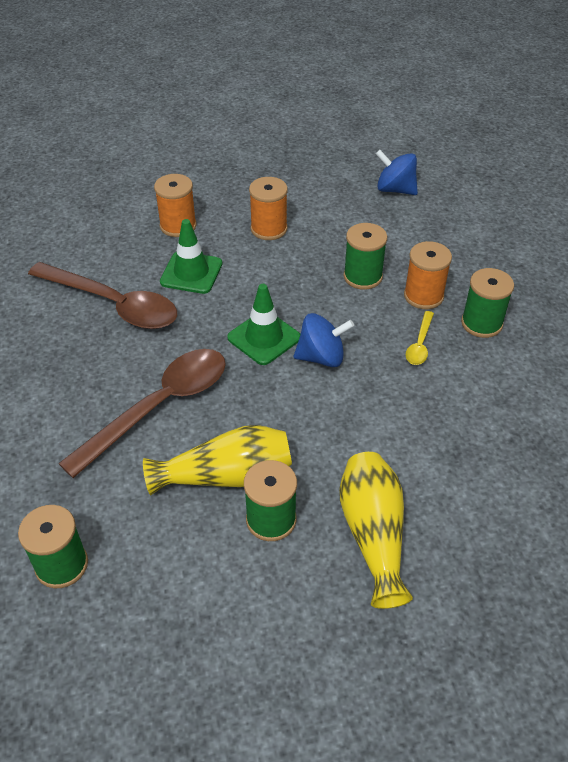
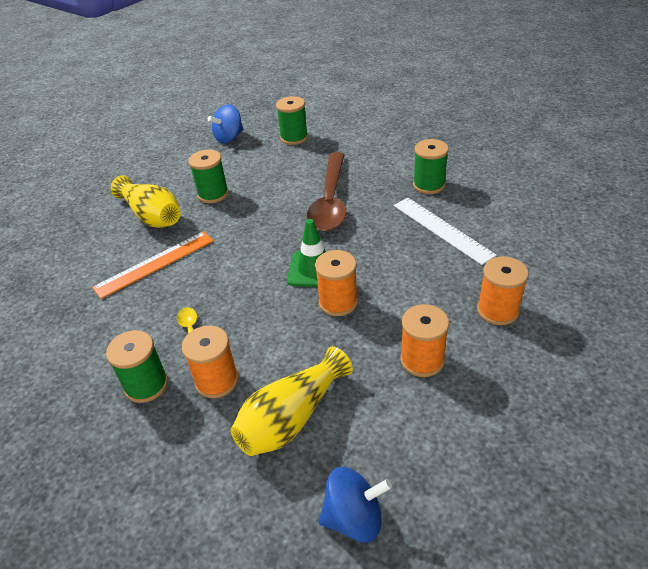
camera: 145 degrees right, 5 degrees down
(113, 304) = (442, 229): brown spoon -> white ruler
(191, 273) = (426, 280): green traffic cone -> none
(226, 476) = (255, 196): yellow vase -> yellow vase (292, 417)
(277, 297) = (338, 302): none -> orange spool
(321, 357) = (260, 281): blue spinning top -> blue spinning top (229, 138)
(362, 276) = (287, 365): green spool -> green spool (429, 185)
(411, 447) = (155, 263): none -> orange ruler

